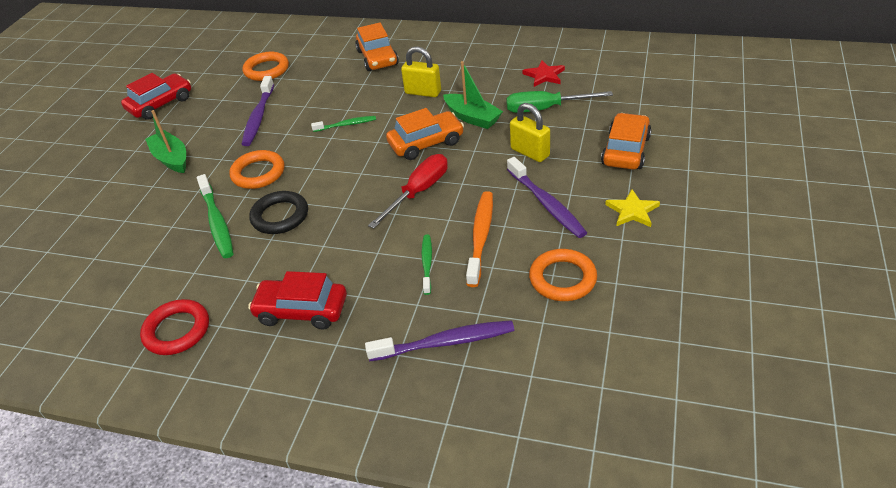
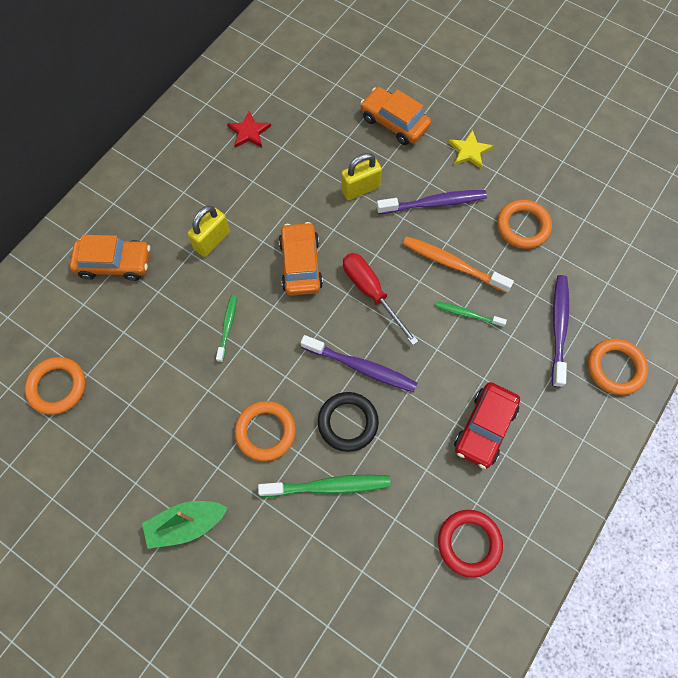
camera: 75 degrees left, 25 degrees up
(160, 104) = (53, 528): red car -> none
(258, 117) = (157, 413): purple toothbrush -> purple toothbrush (361, 367)
(415, 410) = (615, 368): none -> orange ring
(472, 118) = (282, 213): green boat -> none
(545, 109) = (303, 152): green screwdriver -> none

